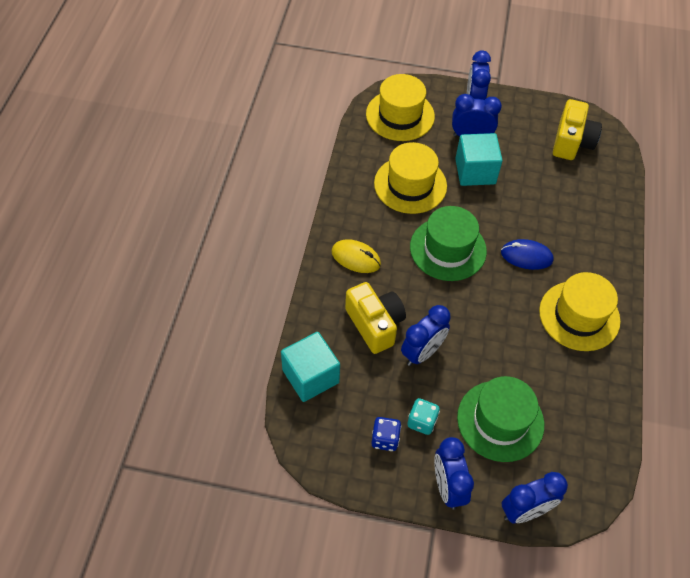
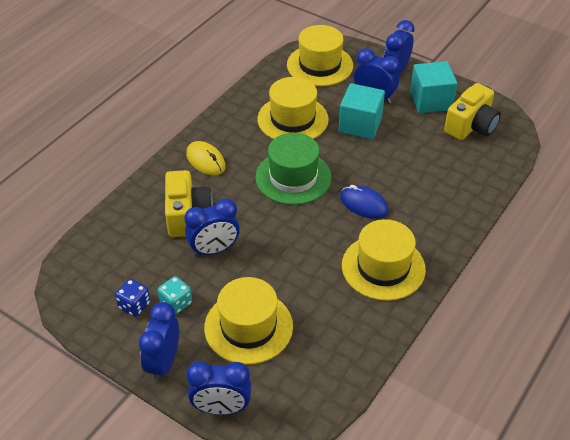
camera: 25 degrees right, 10 degrees down
(310, 376) = (105, 237): turquoise cube -> turquoise cube (430, 101)
(500, 420) = (248, 327): green hat -> yellow hat

